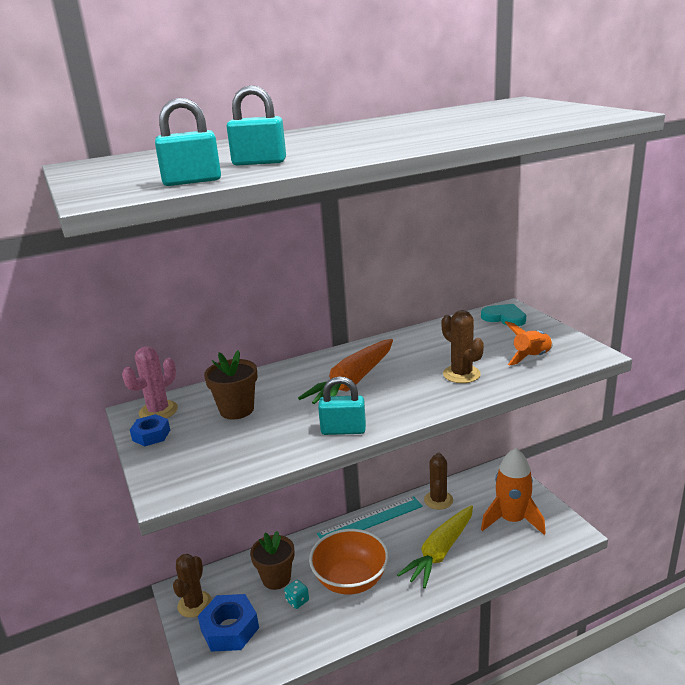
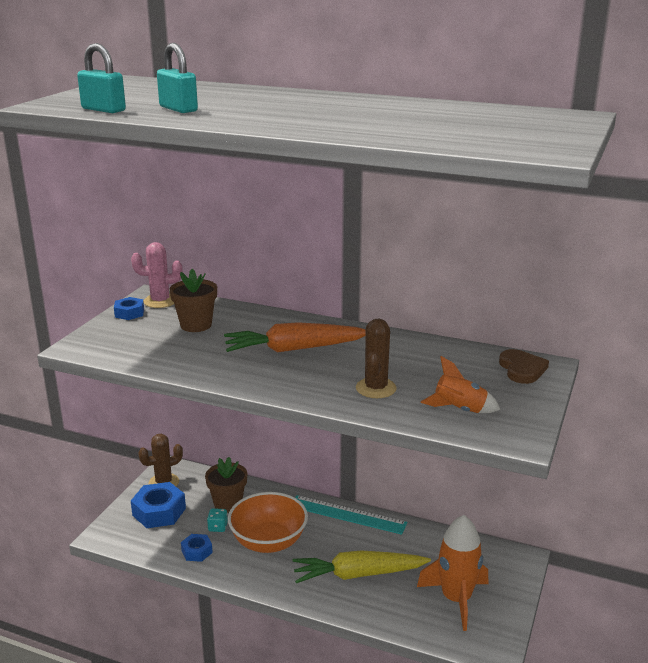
camera: 45 degrees right, 0 degrees up
(312, 631) = (197, 551): none -> blue nut
(343, 430) = (220, 374): turquoise padlock -> none
(438, 500) = (422, 539): brown cactus -> none
(504, 317) = (522, 369): turquoise heart -> brown heart

